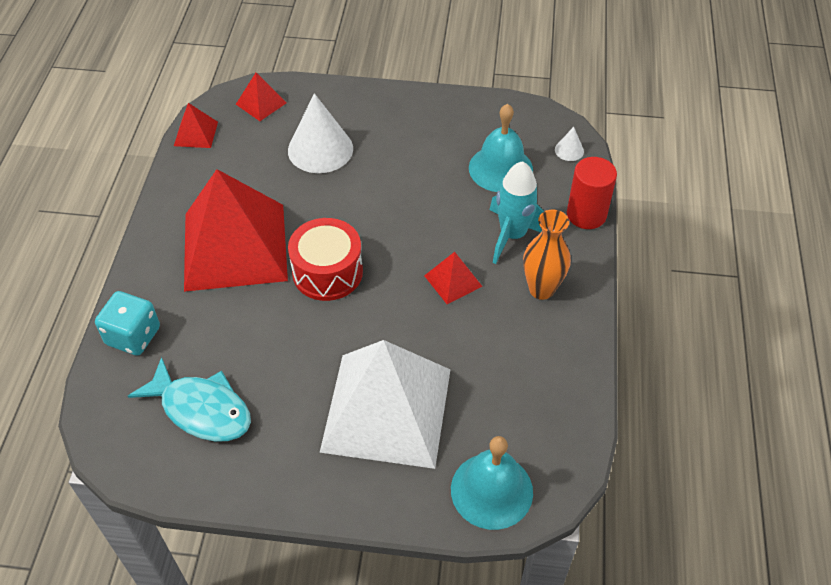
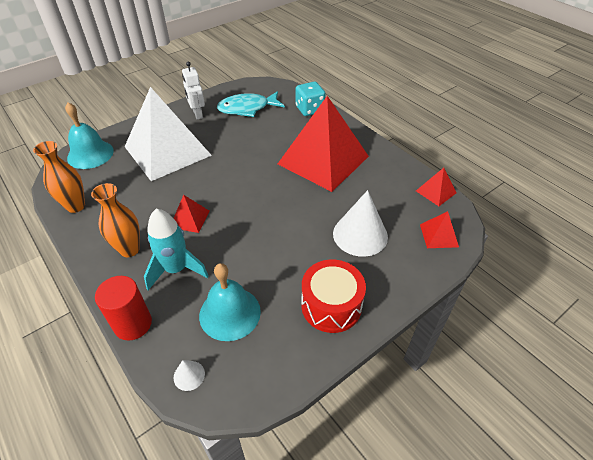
camera: 135 degrees right, 5 degrees down
(277, 458) = (197, 114): none -> white robot
(327, 272) = (263, 179): red drum -> red drum (331, 305)
(565, 397) = (75, 206): none -> orange vase

